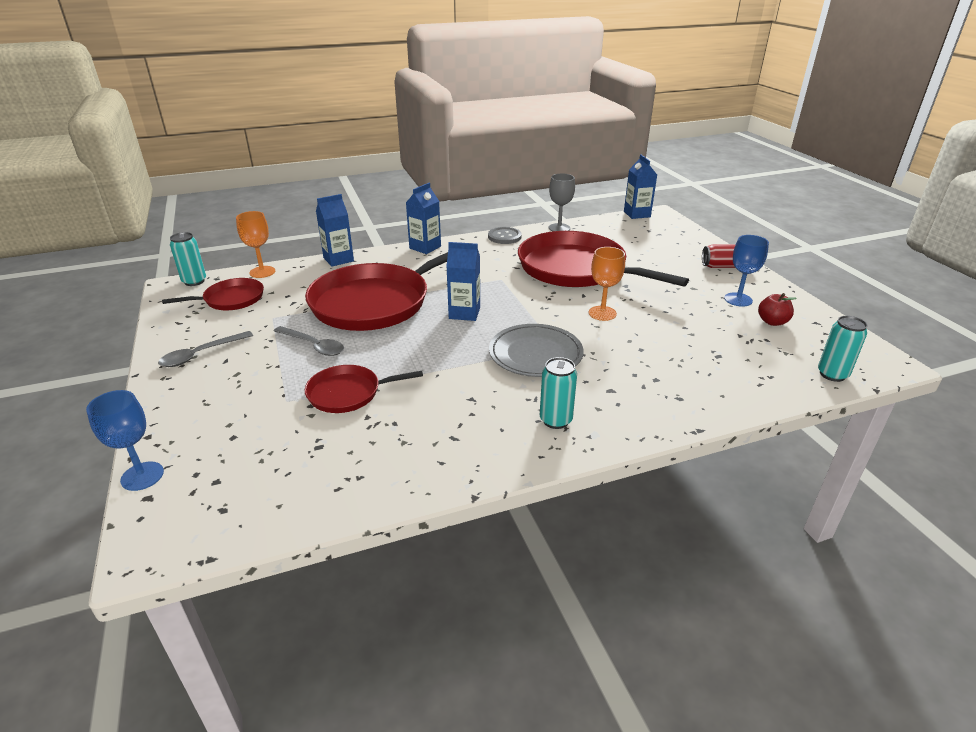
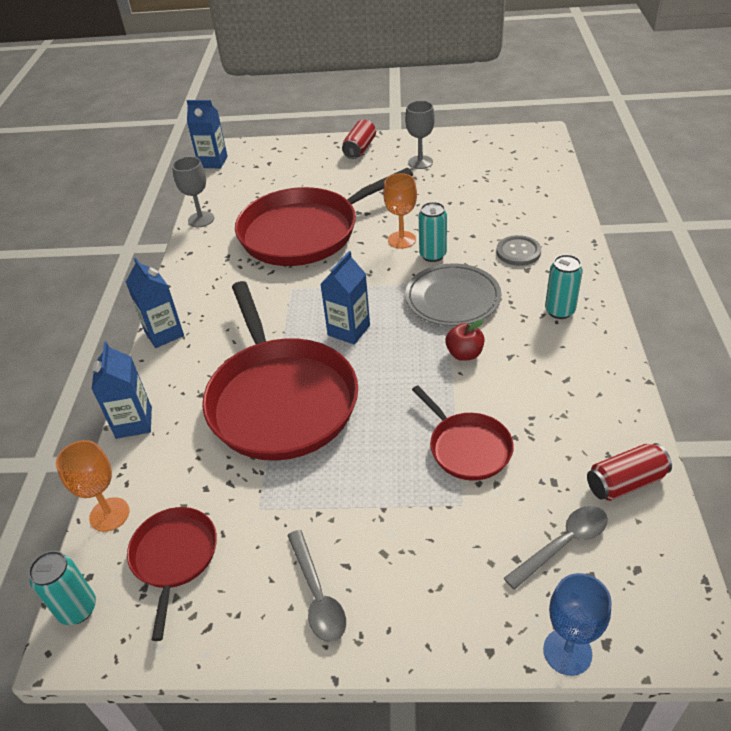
camera: 65 degrees left, 10 degrees up
(313, 346) = (354, 469): grey spoon -> grey spoon (563, 544)
(325, 492) = (625, 482): none -> red can
(348, 393) = (467, 447): red pan -> red pan turned 45 degrees counterclockwise
(504, 237) = (189, 263): grey button -> grey button (518, 252)
(738, 299) = (420, 162): blue goblet -> grey goblet
(772, 322) = (463, 159): red apple -> red apple (464, 354)
(832, 374) = (546, 160): turquoise can -> turquoise can (432, 255)

